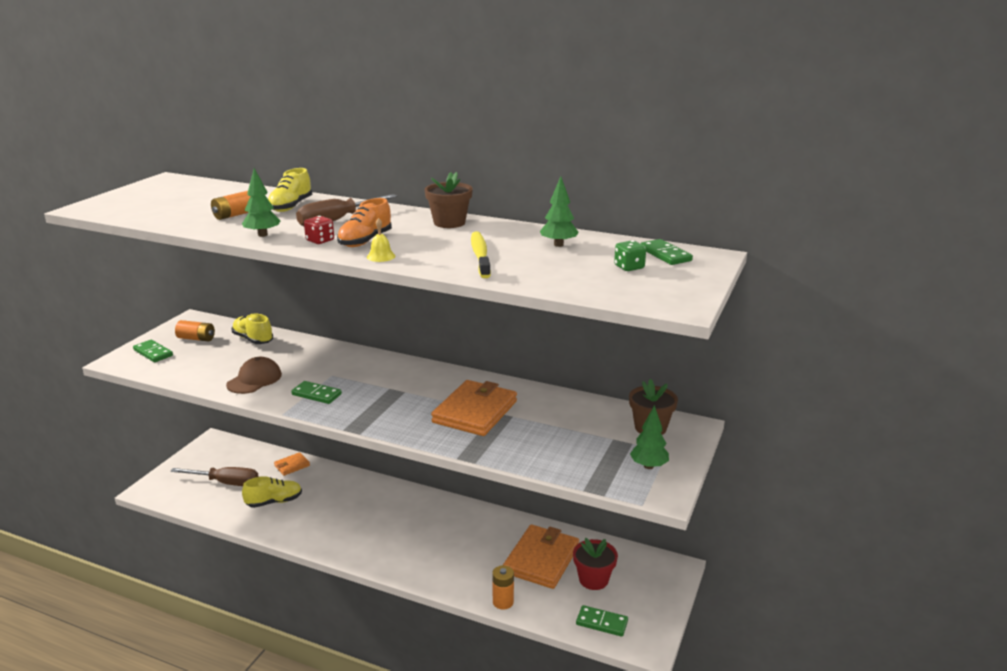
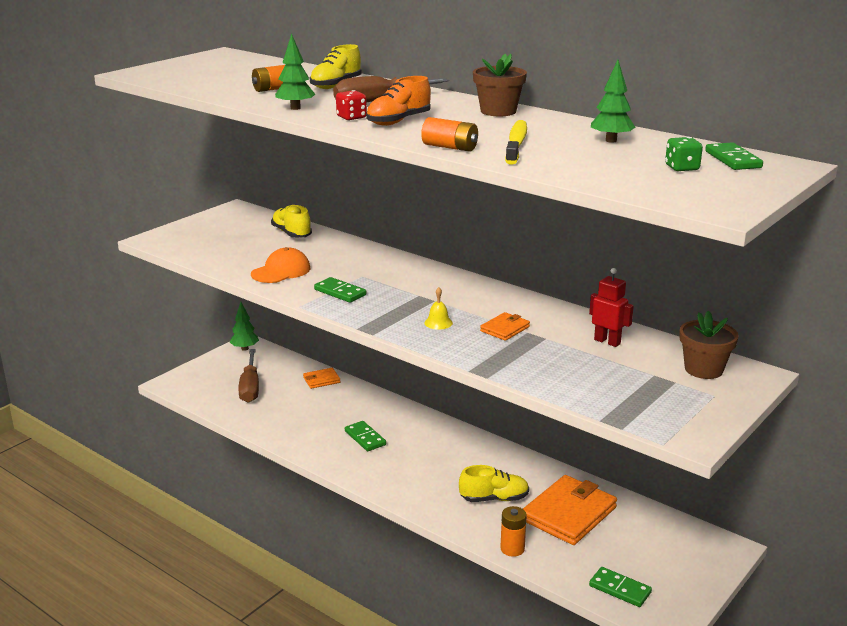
camera: 15 degrees right, 0 degrees up
(153, 353) = (188, 236): green domino -> green domino (365, 438)
(196, 339) = (235, 227): orange battery -> orange battery (450, 147)
(226, 483) = (250, 387): brown screwdriver -> brown screwdriver turned 60 degrees clockwise
(254, 380) = (281, 271): brown cap -> orange cap
(274, 502) = (294, 412): yellow shoe -> yellow shoe (494, 498)
(381, 256) = (408, 136): yellow bell -> yellow bell (438, 323)
(475, 412) = (505, 329): orange wallet -> orange wallet, size x0.48
(565, 412) = (607, 341): none -> red robot
(593, 579) = (623, 544): red flower pot -> none
(648, 466) = (686, 407): green tree -> green tree (245, 348)

